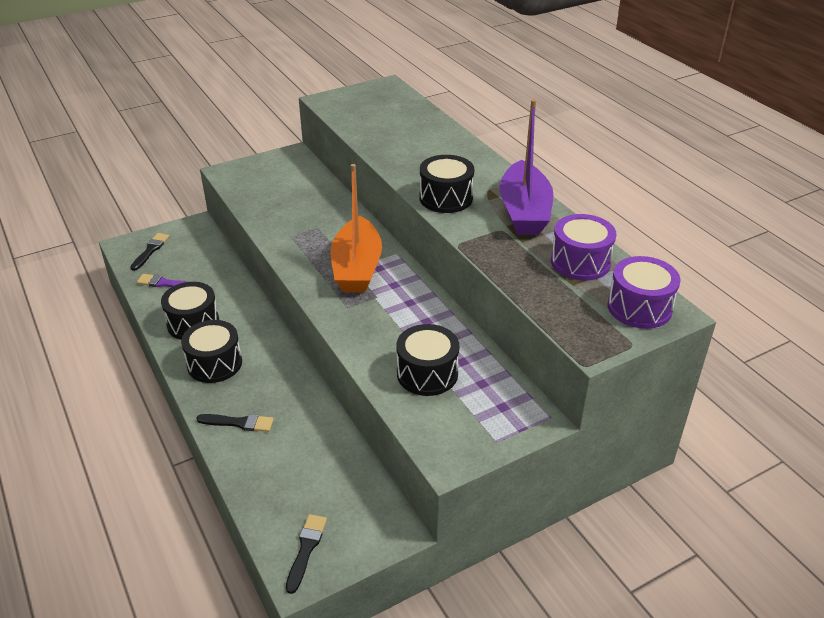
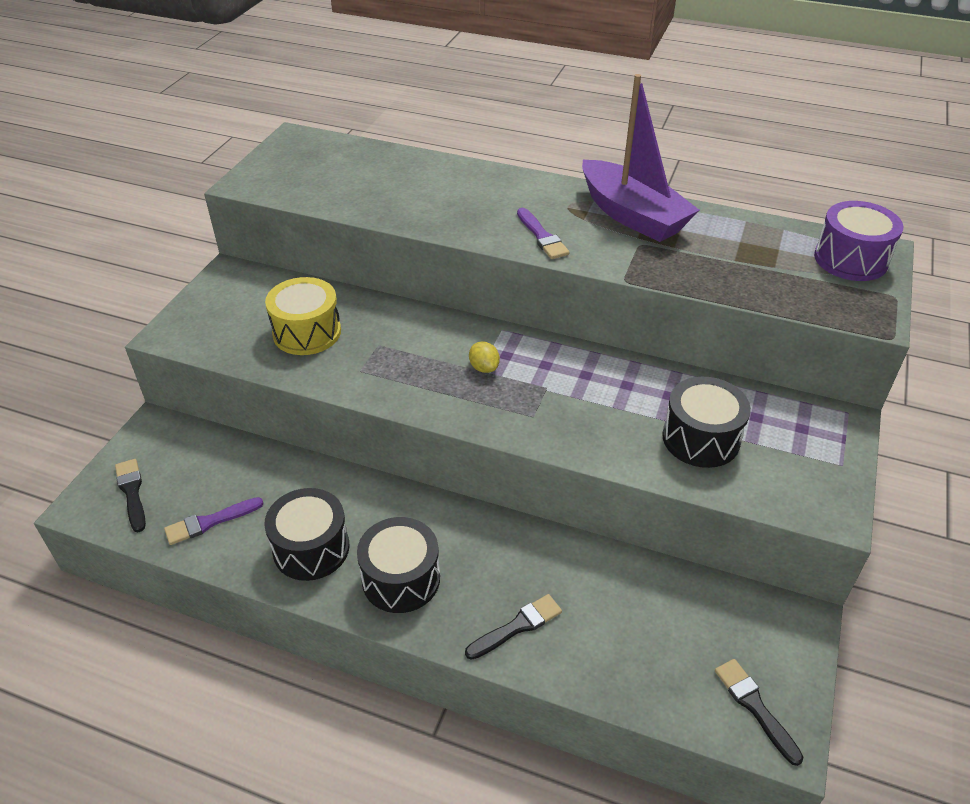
camera: 40 degrees left, 5 degrees up
(290, 203) = (307, 332): none -> yellow drum
(357, 268) = (484, 368): orange boat -> yellow lemon
(446, 198) = (542, 236): black drum -> purple brush
(580, 262) = (748, 241): purple drum -> none

